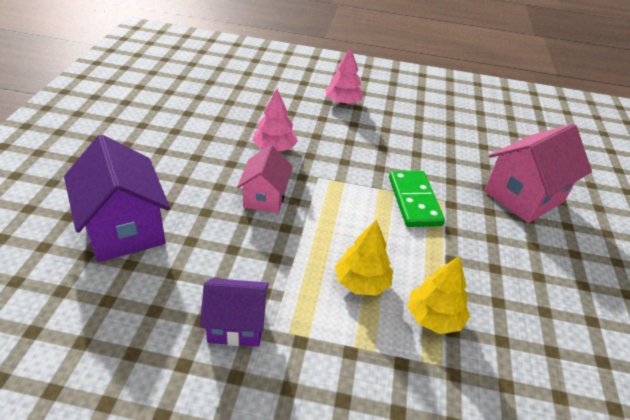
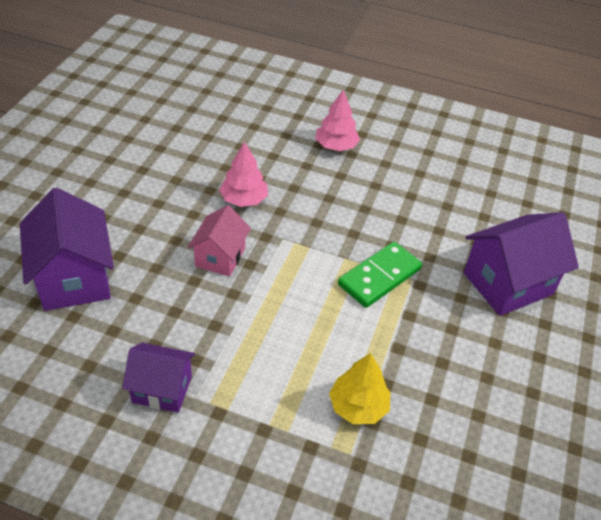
camera: 10 degrees right, 5 degrees up
(362, 282) = (295, 361): yellow tree -> none
(414, 201) = (379, 277): green domino -> green domino turned 45 degrees clockwise
(524, 196) = (507, 283): pink house -> purple house

